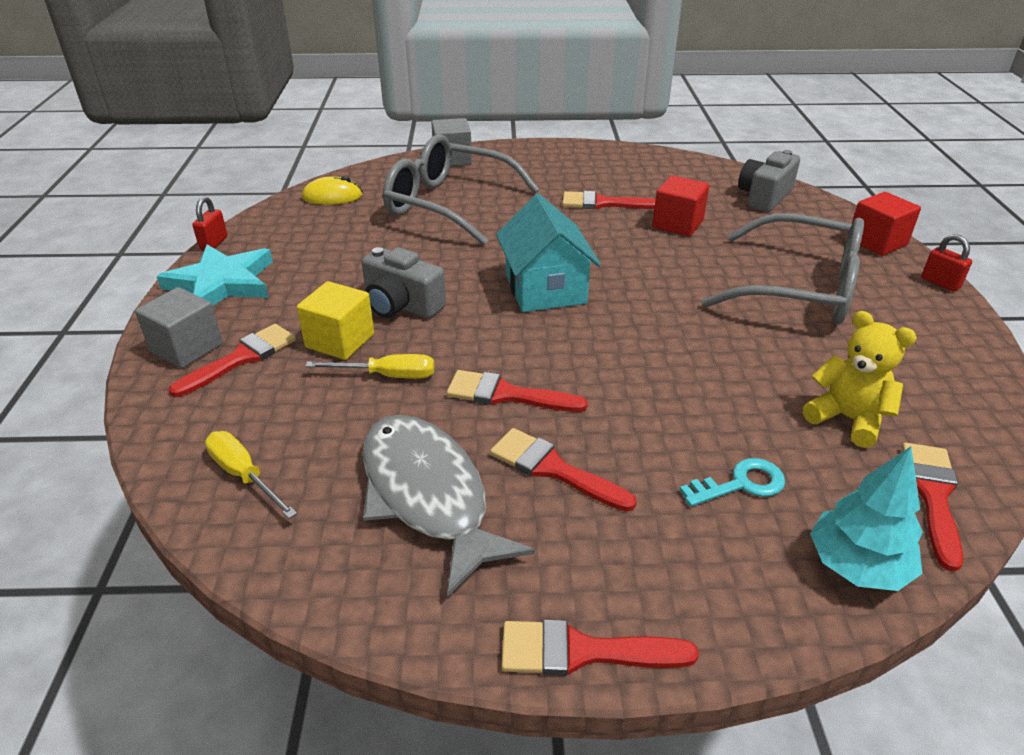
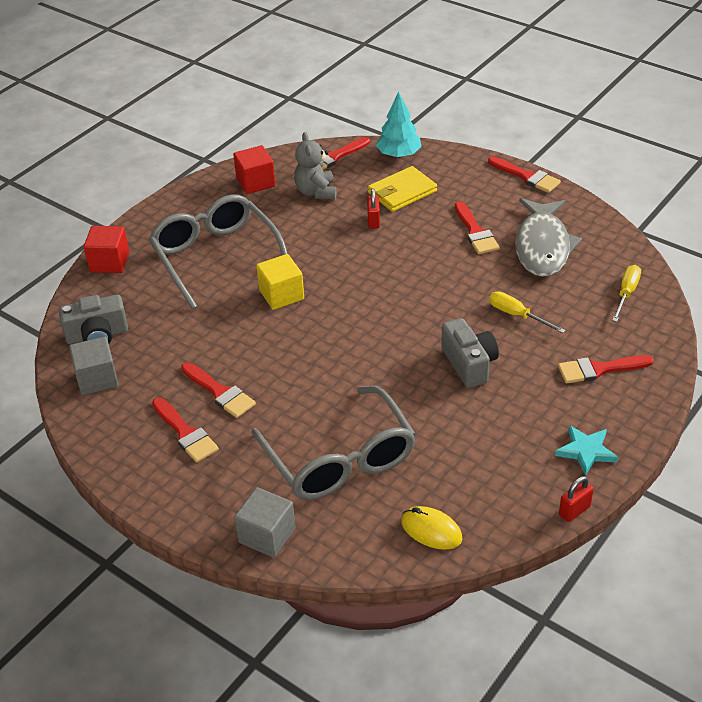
camera: 140 degrees left, 5 degrees up
(186, 348) = (632, 395): grey cube -> grey cube (97, 379)
(222, 283) = (586, 451): turquoise star -> turquoise star, size x0.62
(244, 475) = (626, 293): yellow screwdriver -> yellow screwdriver turned 150 degrees counterclockwise
(340, 341) = (529, 353): yellow cube -> yellow cube (281, 295)
(506, 394) = (461, 274): red brush -> red brush (185, 433)
(545, 289) = (364, 331): turquoise house -> none
(677, 224) = (201, 342): red cube -> red cube (255, 182)
(741, 484) = (402, 192): turquoise key -> yellow wallet
(847, 419) = (316, 192): yellow teddy bear -> grey teddy bear
(940, 283) = (136, 223): red padlock -> red padlock (373, 221)

